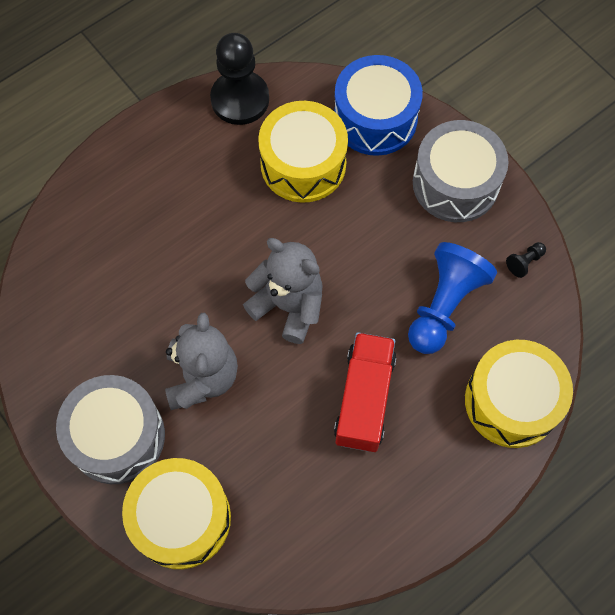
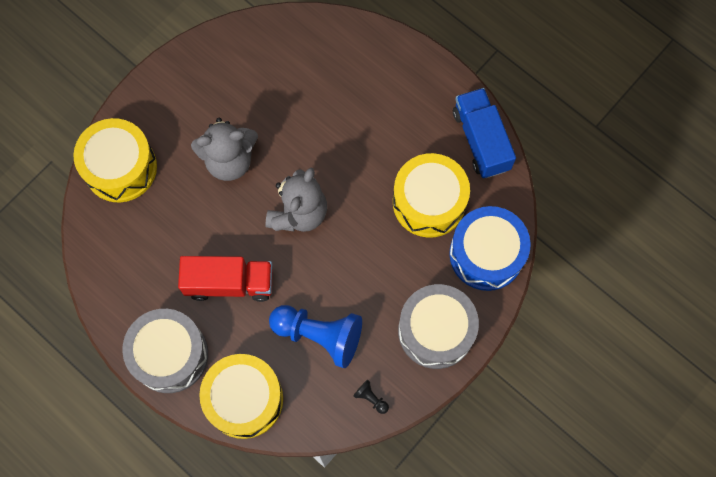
camera: 80 degrees right, 5 degrees up
(117, 436) = (175, 110): grey drum -> grey drum (170, 355)
(240, 99) = (481, 140): black pawn -> blue truck

